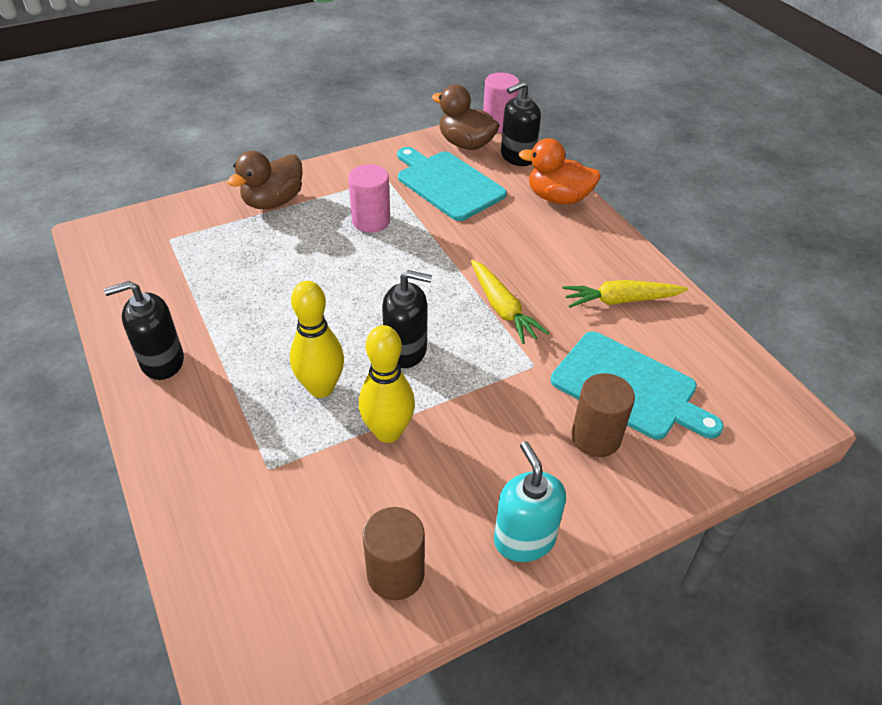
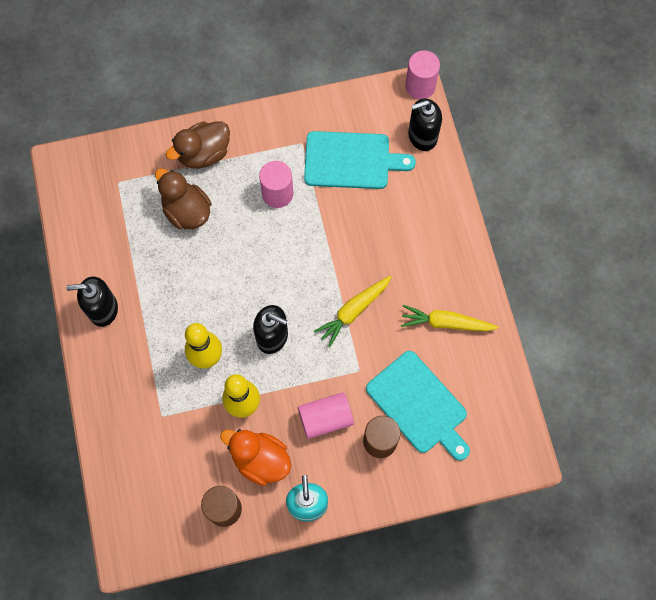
camera: 15 degrees right, 25 degrees up
(447, 184) = (351, 160): turquoise cutting board -> turquoise cutting board turned 120 degrees clockwise
(466, 144) = (382, 110): brown duck -> brown duck (187, 211)
(502, 308) = (353, 311): yellow carrot -> yellow carrot turned 60 degrees clockwise
(510, 426) = (325, 418): none -> pink cylinder
(558, 198) = (439, 197): orange duck -> orange duck (260, 460)

